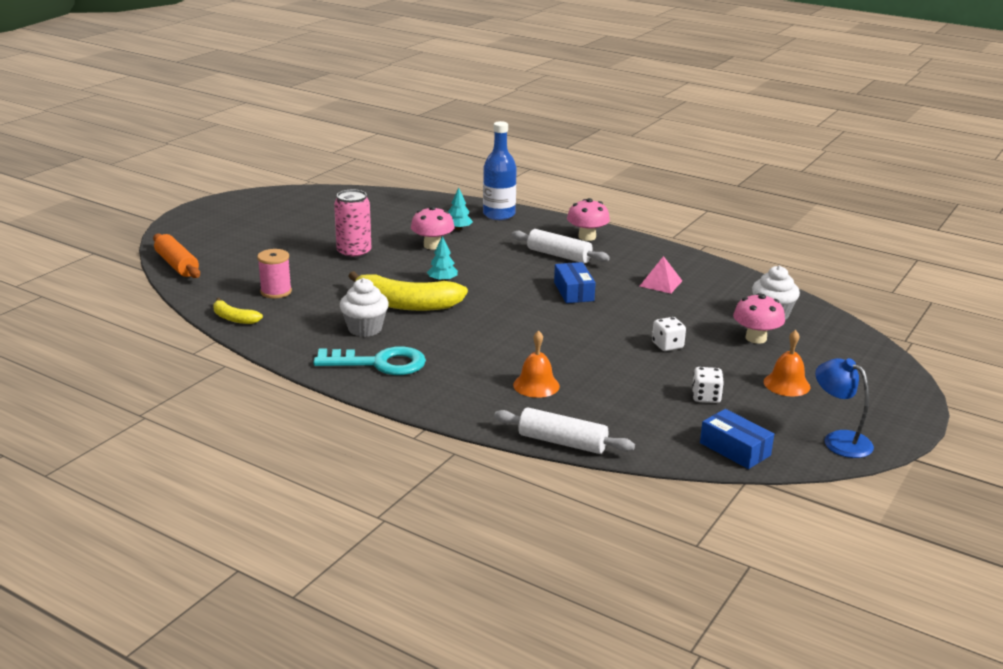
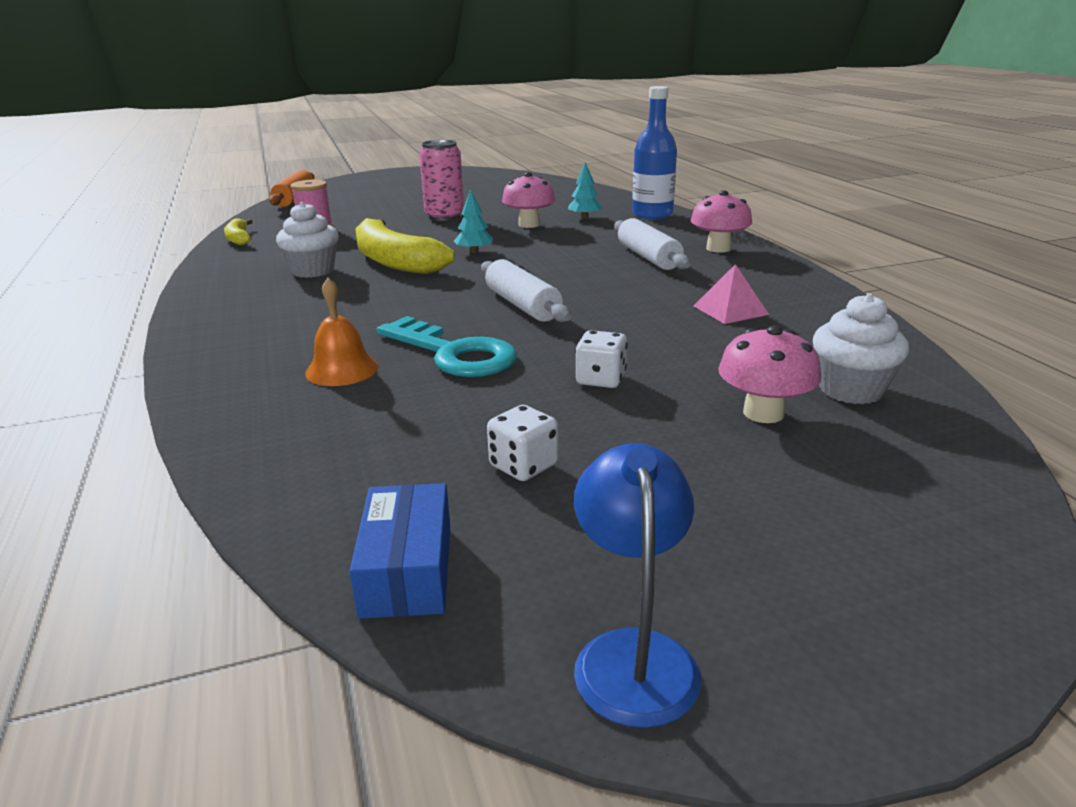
camera: 40 degrees right, 0 degrees up
(379, 363) = (252, 301): turquoise key -> turquoise key (454, 354)
(562, 442) = (216, 446): white rolling pin -> white rolling pin (522, 305)
(573, 291) = (595, 292): blue box -> none
(786, 384) = (700, 500): orange bell -> none

